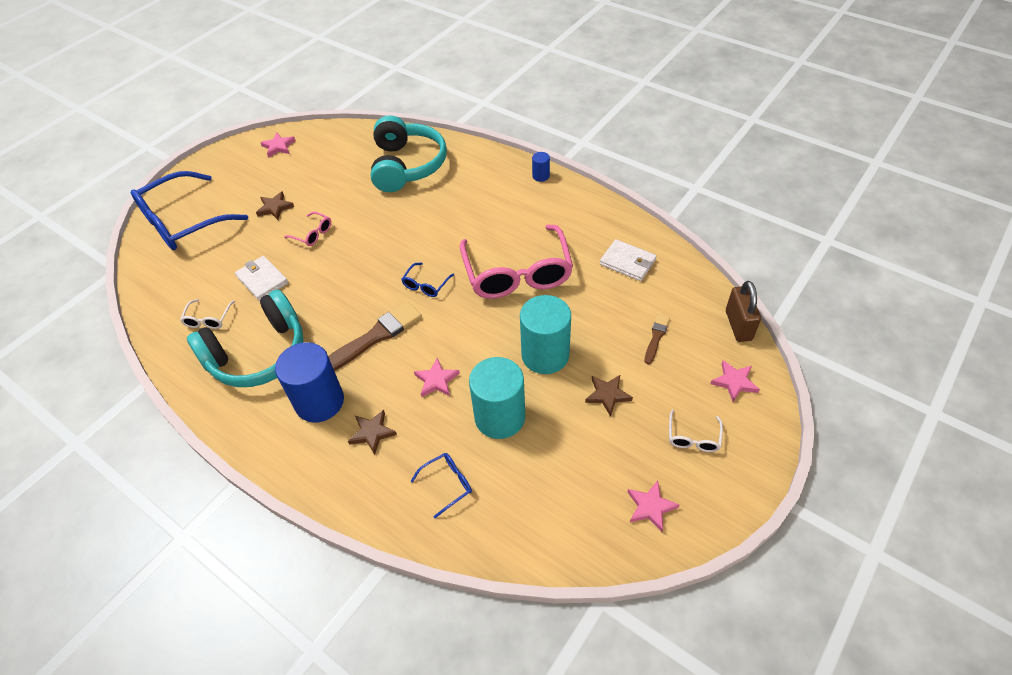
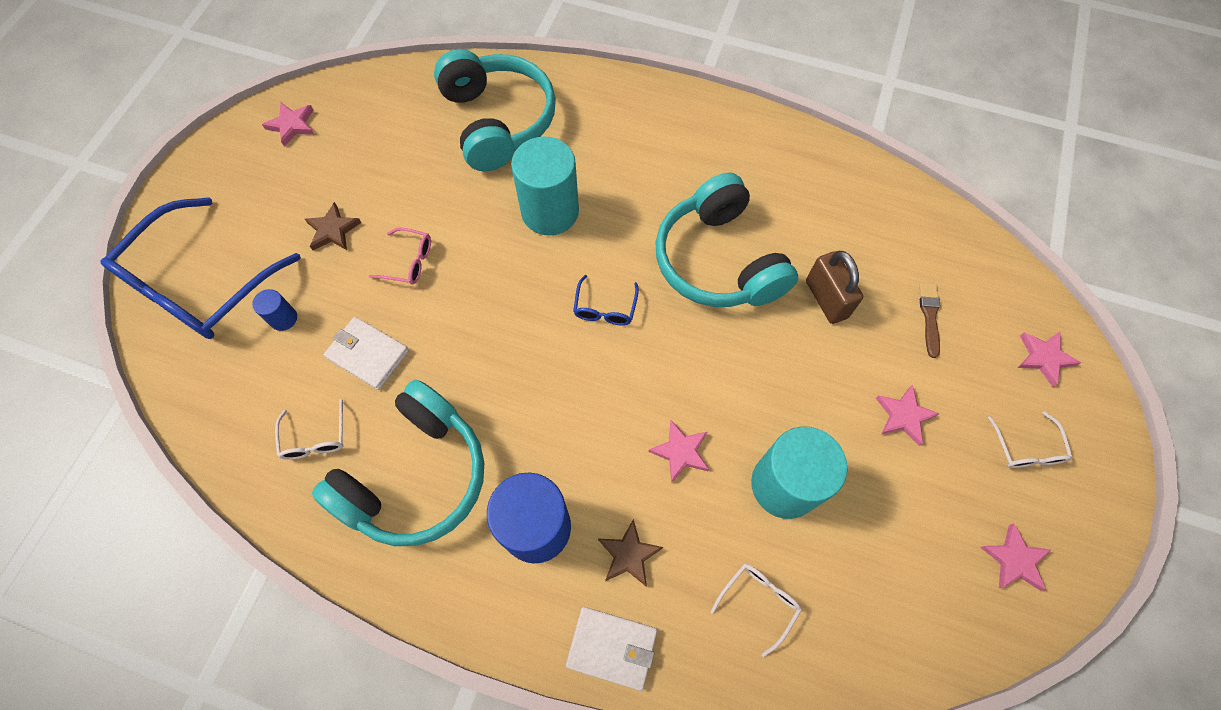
camera: 20 degrees left, 15 degrees up
(374, 337) = (569, 407): brown brush -> none
(447, 484) = (758, 603): blue glasses -> white glasses
(517, 272) = (718, 260): pink glasses -> turquoise headphones
(541, 176) = (689, 102): blue cylinder -> blue cylinder (283, 318)
(545, 355) = (804, 377): turquoise cylinder -> turquoise cylinder (550, 211)
(607, 395) = (904, 416): brown star -> pink star
(627, 262) = (852, 213): white wallet -> white wallet (612, 648)
(738, 325) = (1018, 275): brown padlock -> brown padlock (826, 299)

